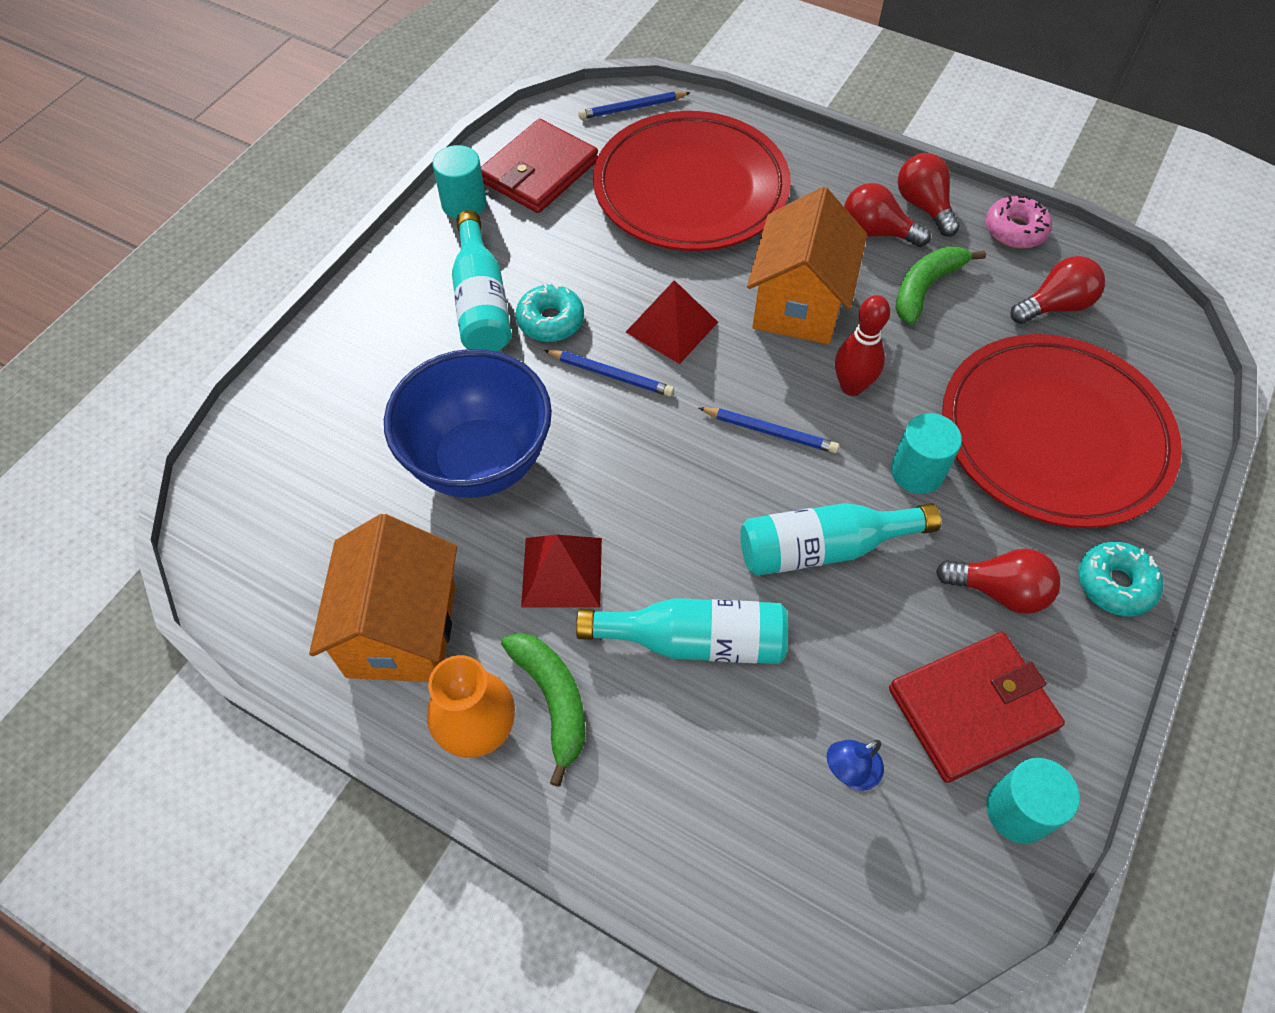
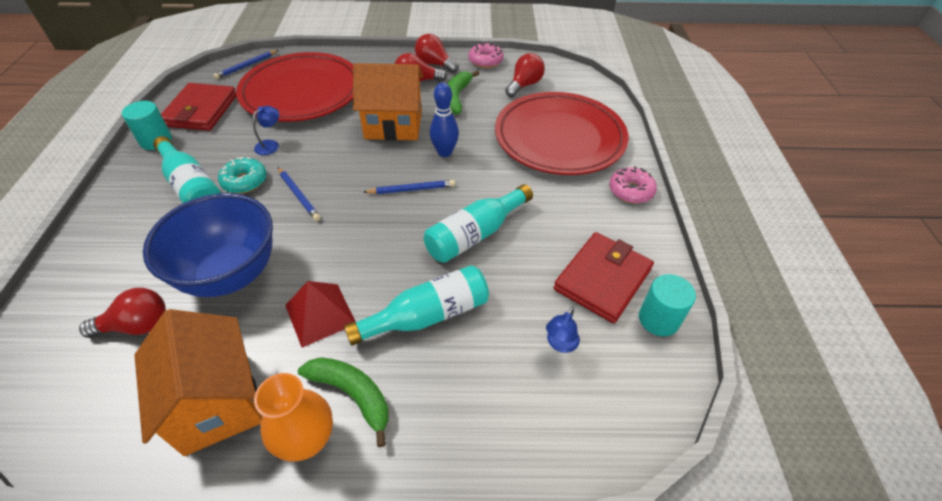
camera: 30 degrees left, 10 degrees down
(609, 271) = (271, 145): none -> blue lamp
(611, 375) = (299, 195): blue pencil -> blue pencil turned 60 degrees clockwise
(671, 327) = (325, 159): red pyramid -> none
(798, 304) = (393, 125): orange house -> orange house turned 75 degrees counterclockwise
(851, 386) = (444, 152): red bowling pin -> blue bowling pin
(917, 472) = (503, 179): turquoise cylinder -> none
(999, 591) = (579, 217): red light bulb -> red light bulb (137, 326)
(1114, 584) = (630, 191): turquoise donut -> pink donut

